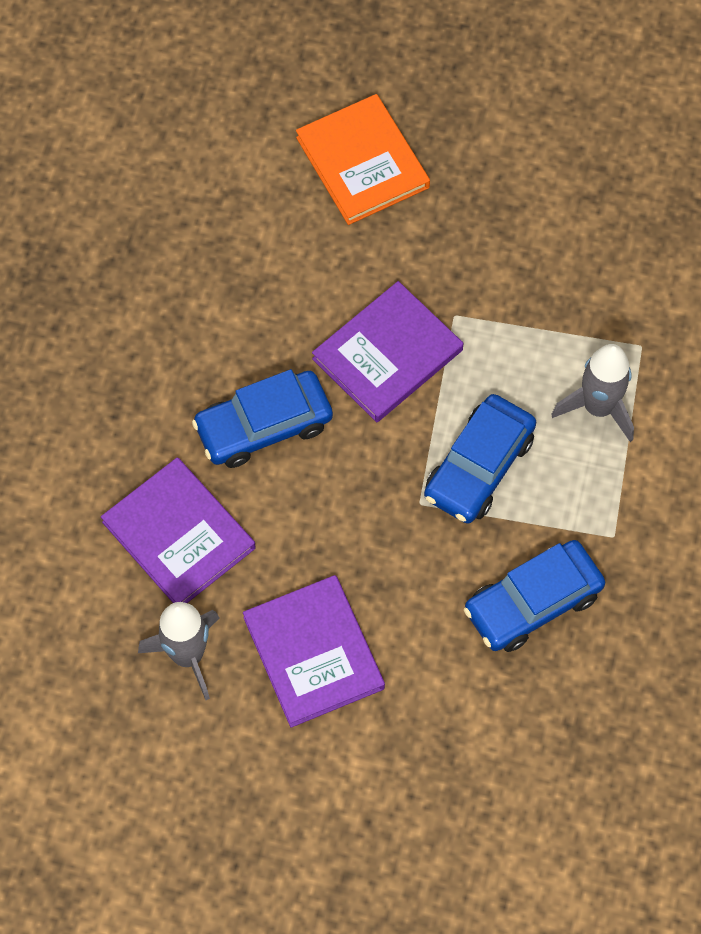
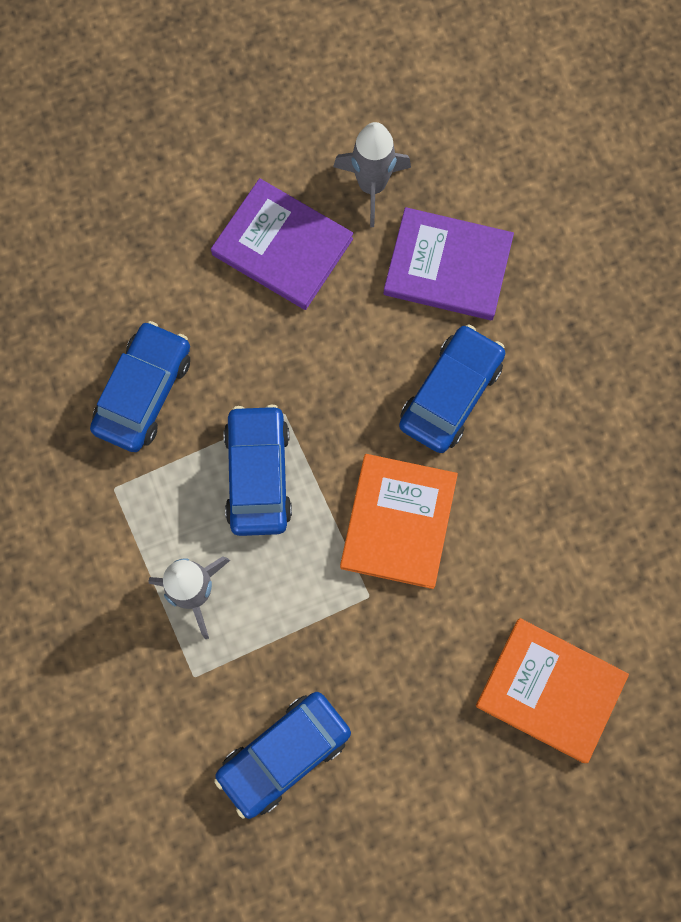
camera: 145 degrees right, 10 degrees up
(387, 355) = (398, 522): purple book -> orange book
(606, 246) = (284, 754): none -> blue car

